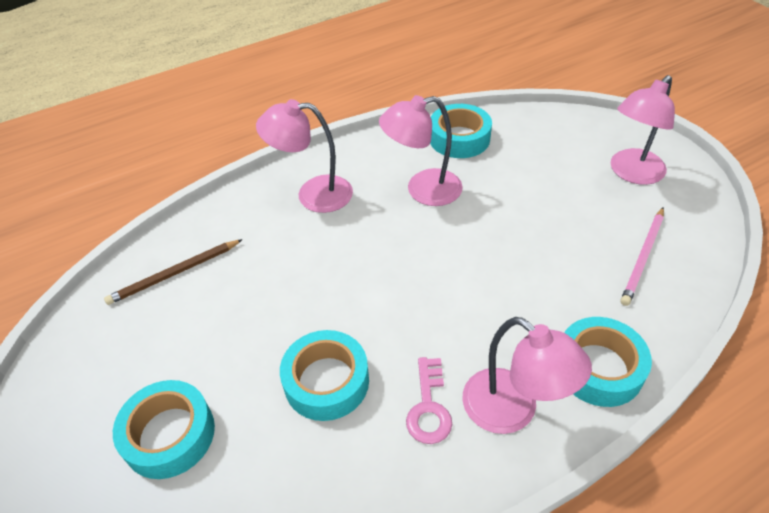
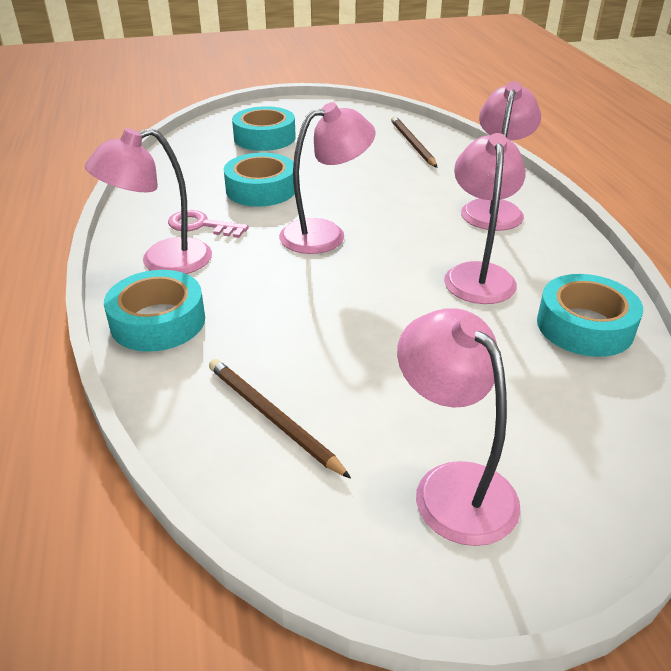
camera: 105 degrees right, 10 degrees down
(401, 295) = (325, 234): none -> pink lamp
(643, 257) = (272, 417): pink pencil -> brown pencil

